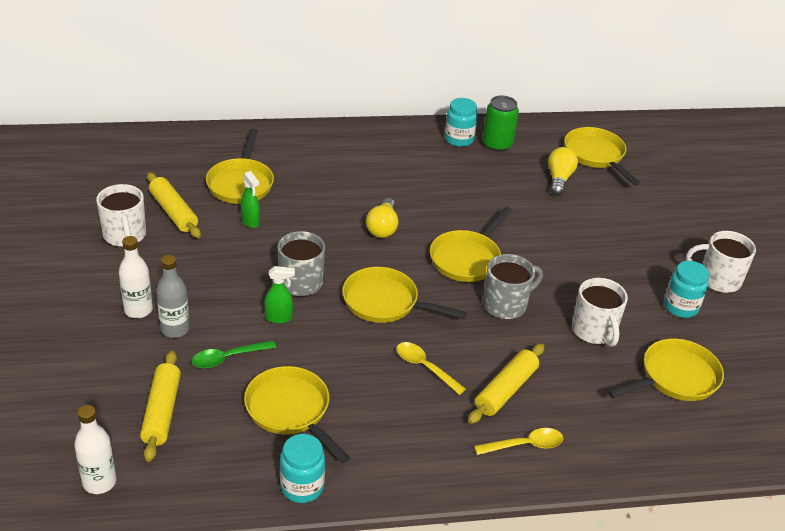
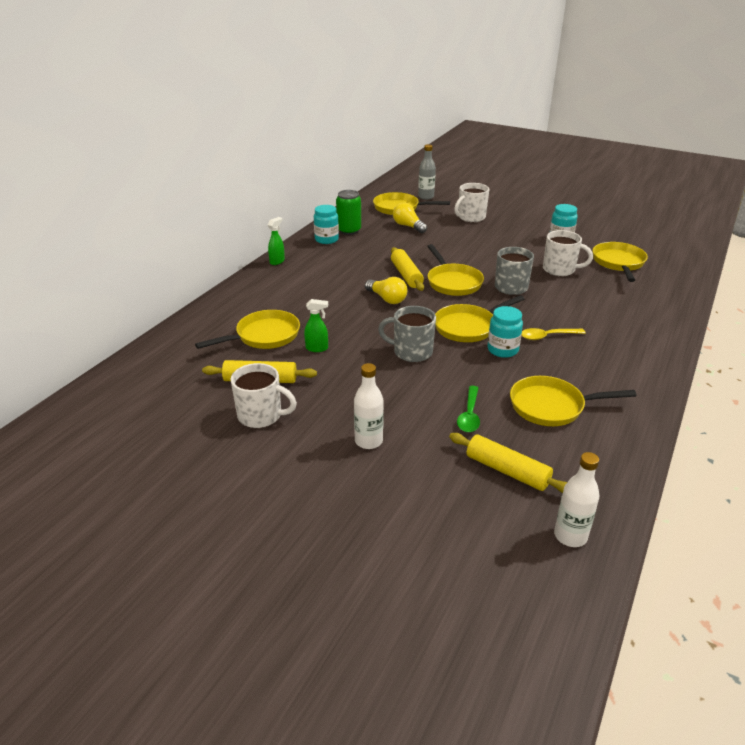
camera: 50 degrees left, 5 degrees down
(175, 329) = (411, 430): grey bottle -> grey bottle (426, 197)
(241, 183) = (264, 336): yellow pan -> yellow pan turned 75 degrees counterclockwise
(279, 318) = (444, 375): green spray bottle -> green spray bottle (277, 261)
(302, 487) = (635, 429): turquoise jar -> turquoise jar (502, 350)
(506, 390) = (591, 317): yellow rolling pin -> yellow rolling pin (406, 275)
(525, 445) = (645, 329): yellow spoon -> none
(718, 279) = (547, 221): white mug -> white mug (471, 217)

